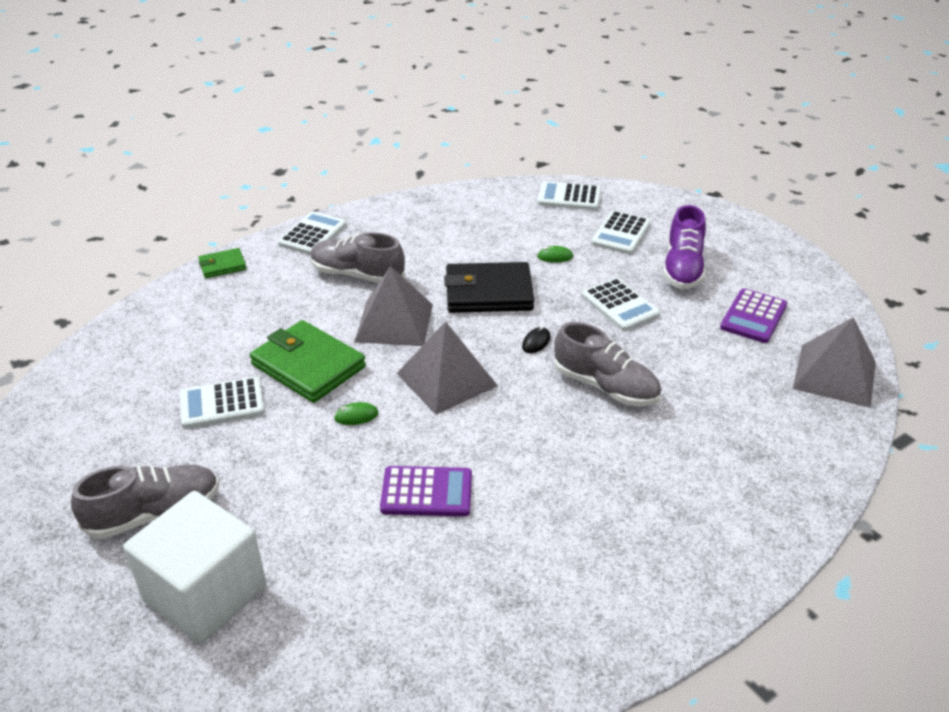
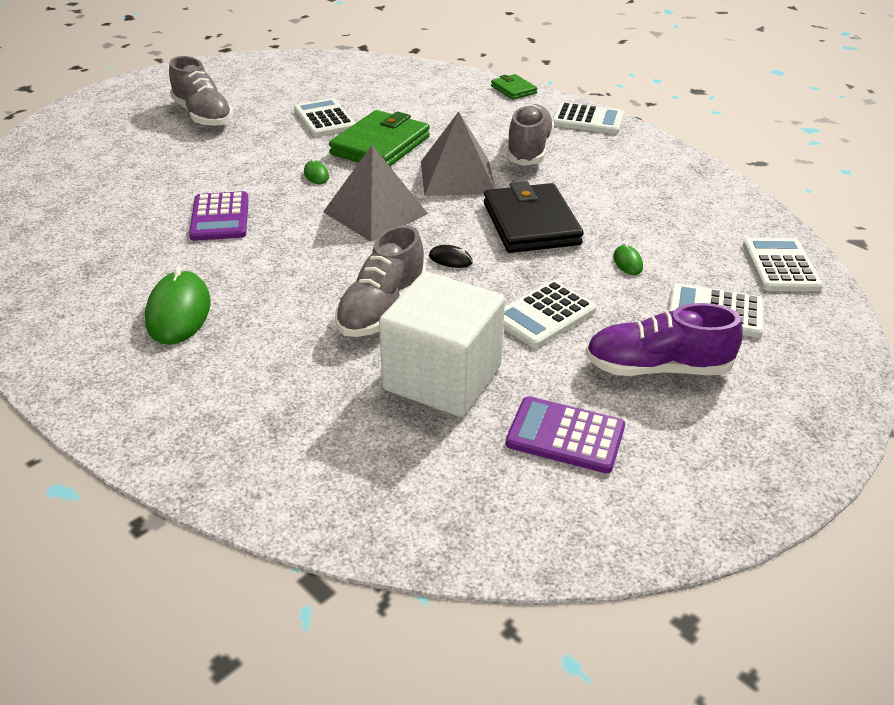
camera: 80 degrees right, 0 degrees up
(205, 593) = (125, 145): white cube -> white cube (442, 378)
(600, 519) = (178, 312): none -> green mouse
(835, 375) = (448, 516): grey pyramid -> none

